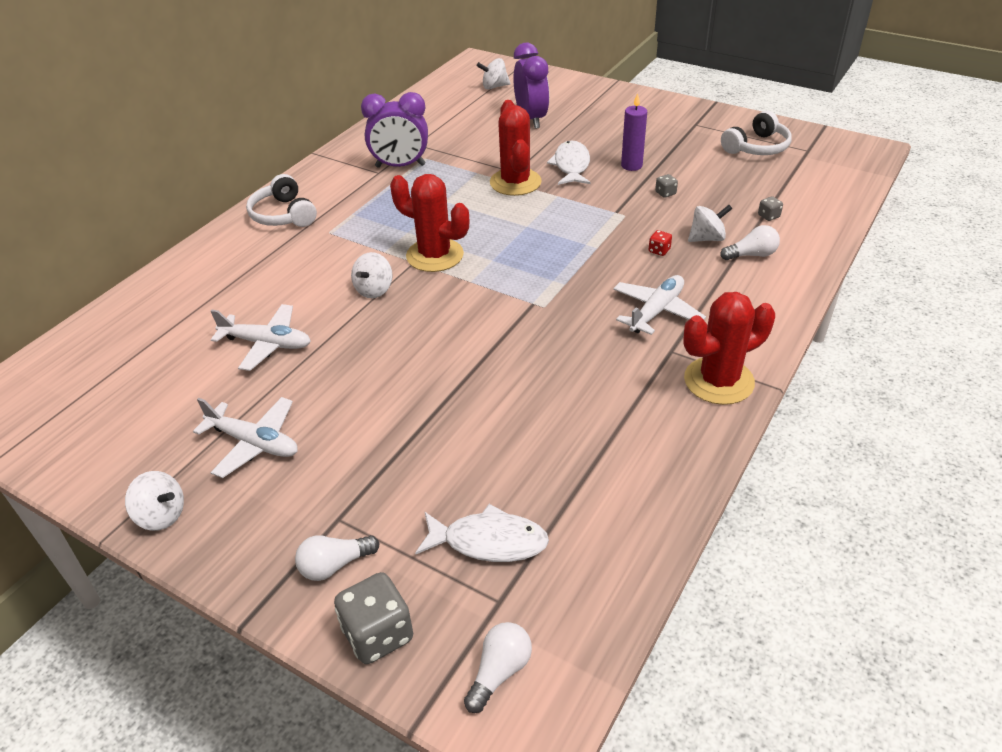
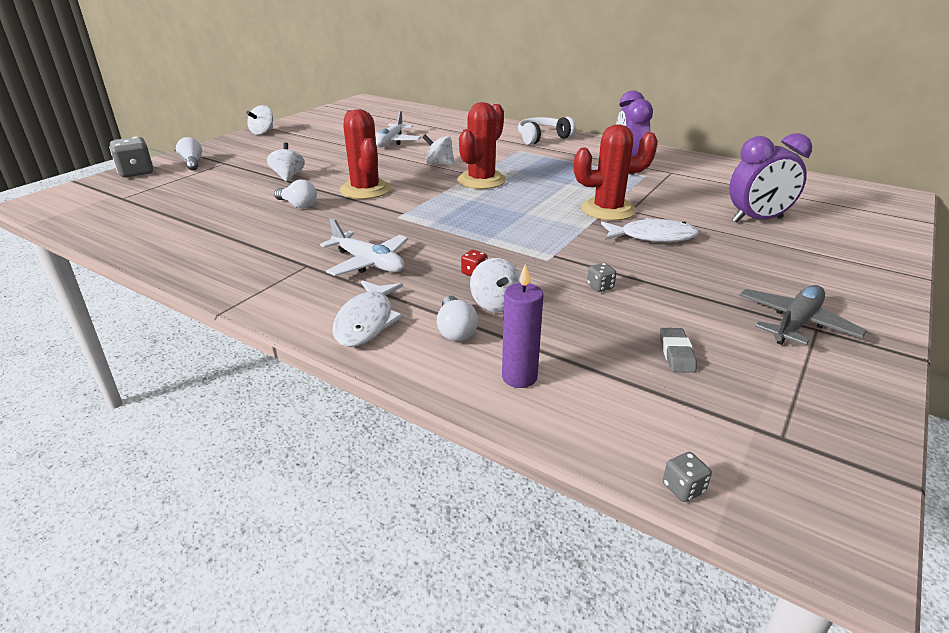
camera: 90 degrees right, 10 degrees down
(254, 443) = (301, 144): white plane -> none
(488, 541) = (168, 196): white fish -> white fish (367, 321)
(494, 87) = (830, 203): white spinning top -> white spinning top (288, 176)
(499, 672) = (77, 197): white light bulb -> white light bulb (298, 205)
(631, 166) = (664, 270): purple candle -> purple candle (519, 377)
(692, 129) = (795, 323): none -> grey plane
(719, 381) = (251, 283): red cactus -> red cactus (365, 190)
(744, 171) = (676, 354): none -> grey eraser
(757, 147) = (765, 378): white headphones -> none
(768, 216) = (548, 357): grey dice -> grey dice (683, 488)

